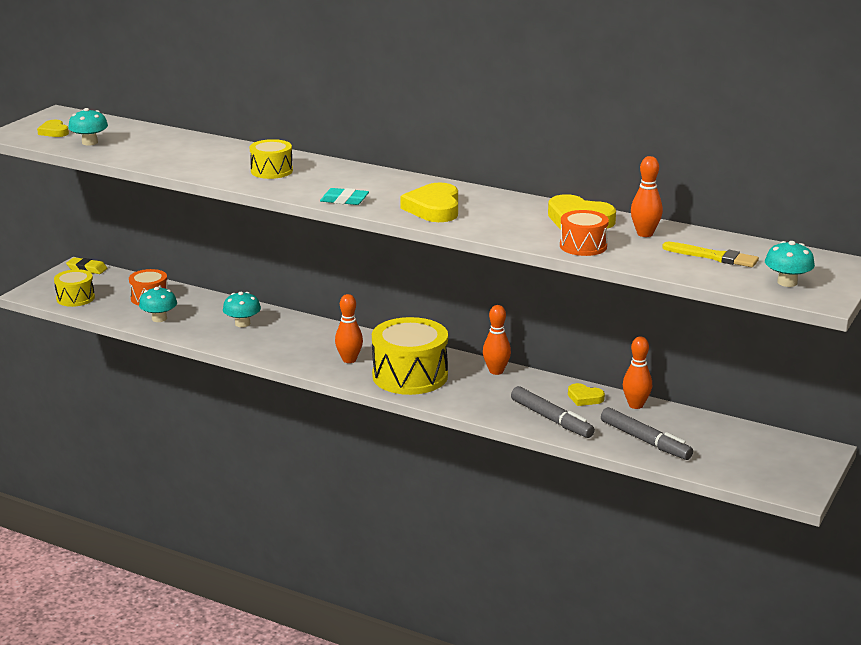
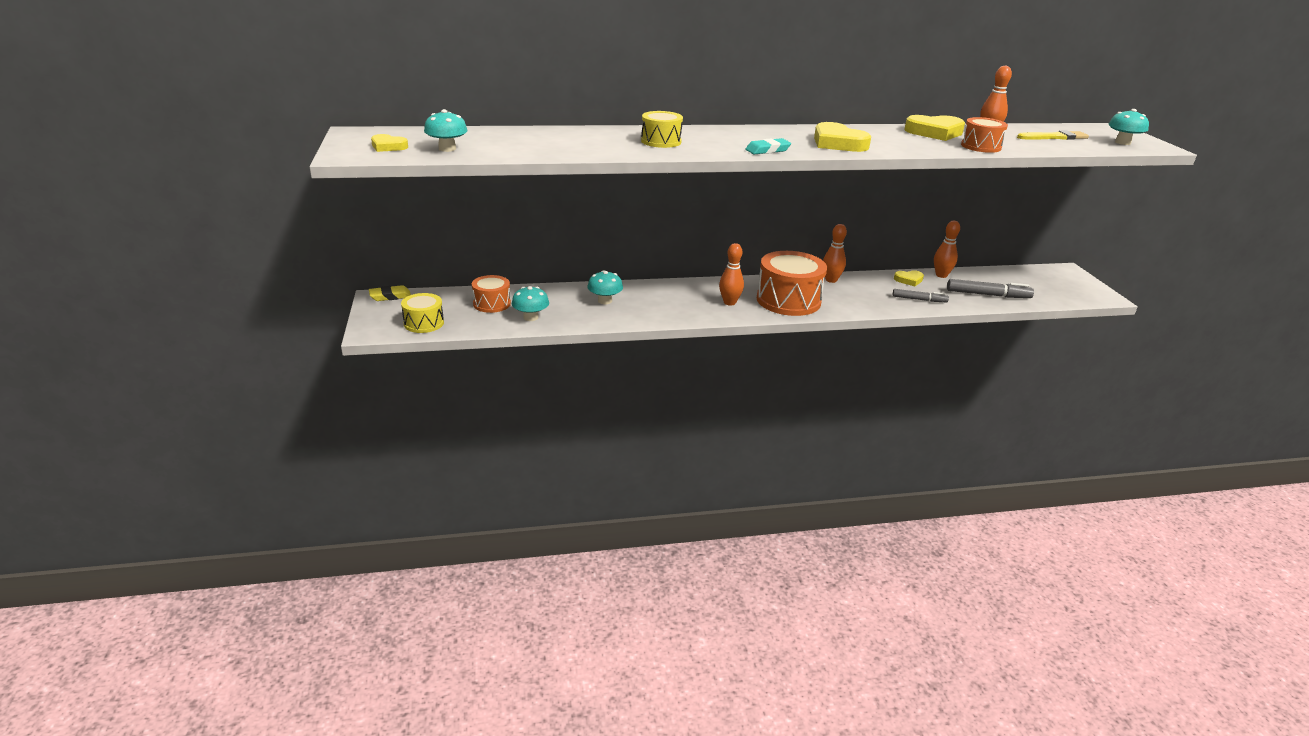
camera: 40 degrees left, 5 degrees up
(410, 376) = (788, 300): yellow drum -> orange drum
(551, 419) = (919, 299): grey marker -> grey marker, size x0.64

